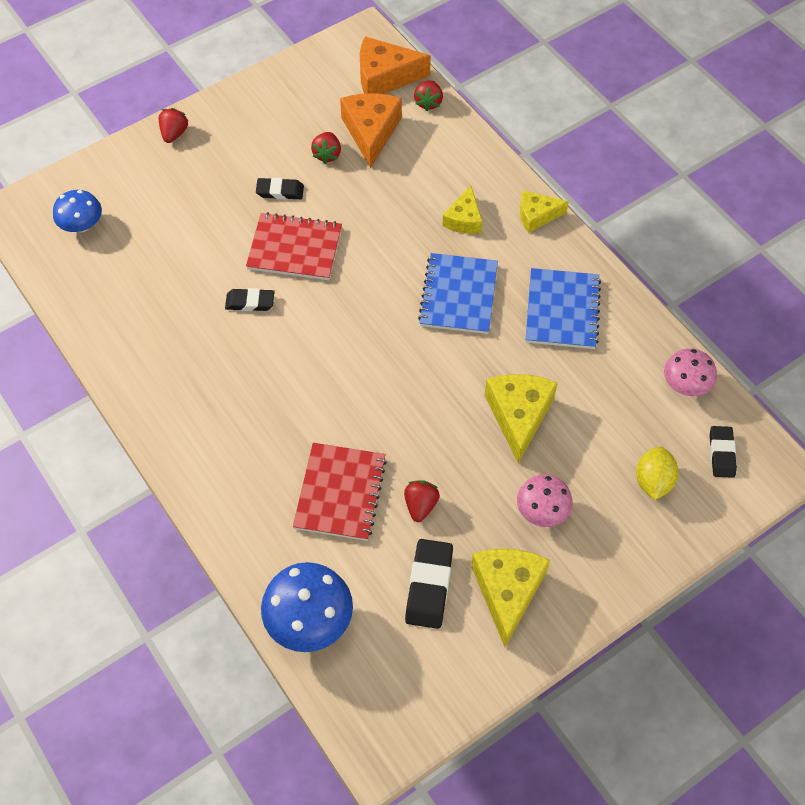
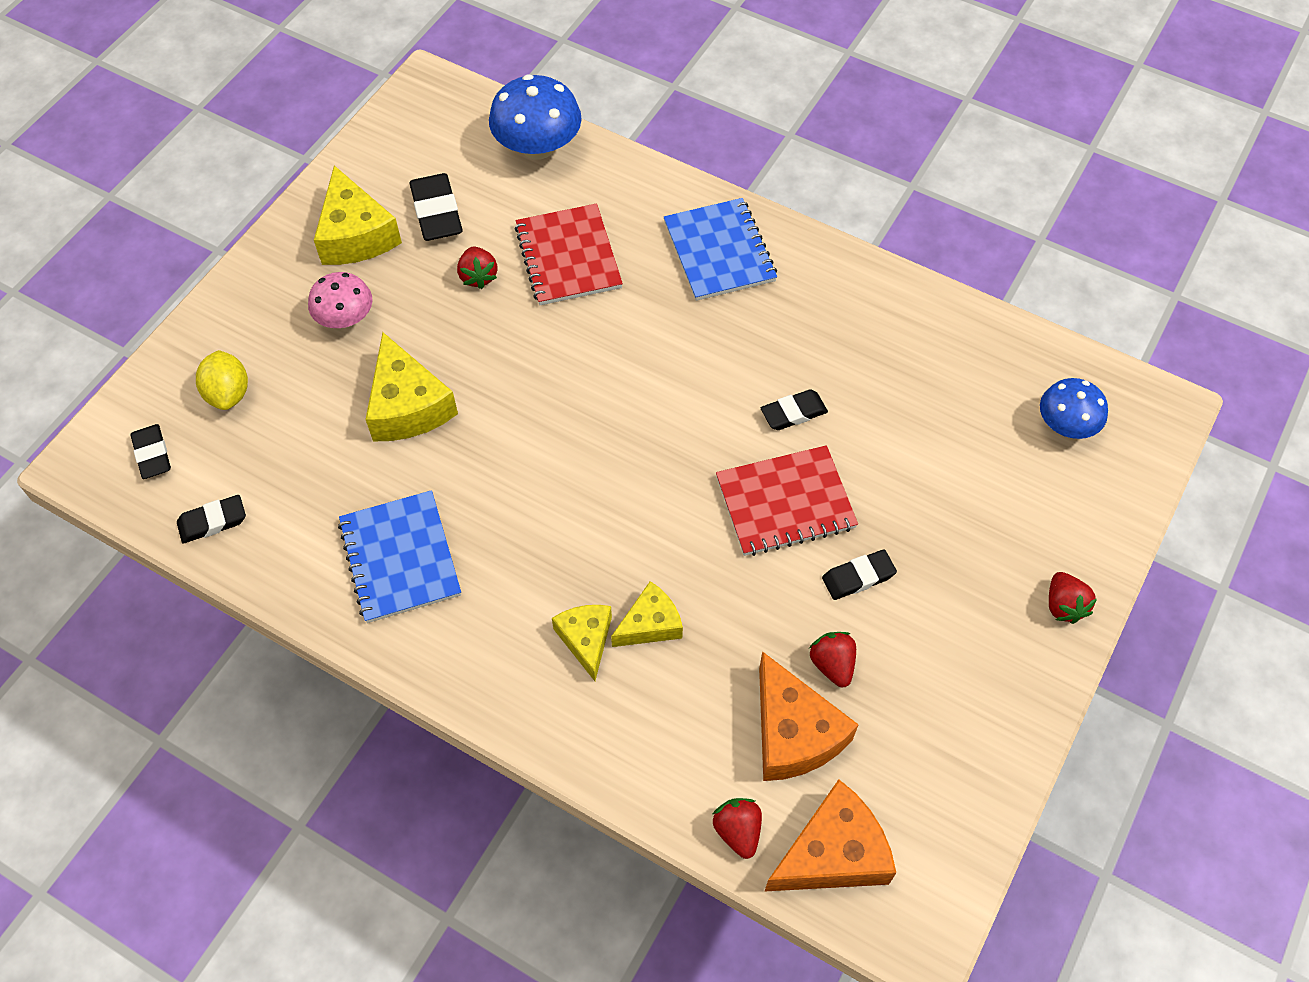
camera: 155 degrees right, 0 degrees up
(458, 295) = (543, 525): blue notebook -> blue notebook (719, 252)
(537, 216) = (485, 690): yellow cheese -> yellow cheese (650, 624)
(685, 384) = (212, 521): pink mushroom -> black eraser

